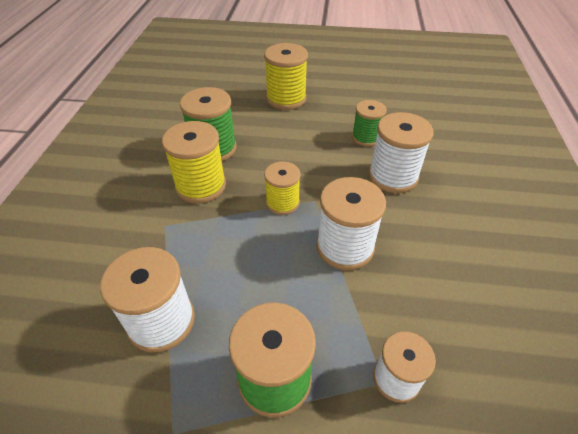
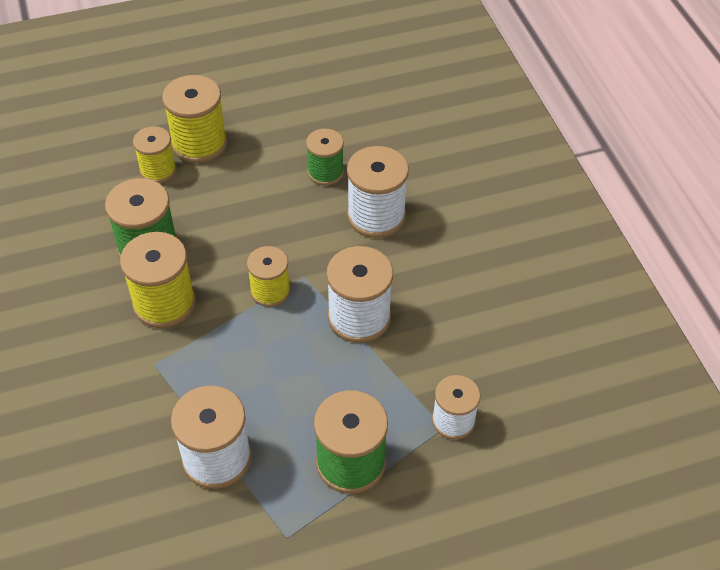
camera: 25 degrees left, 5 degrees up
(250, 106) = (158, 170): none -> yellow spool

